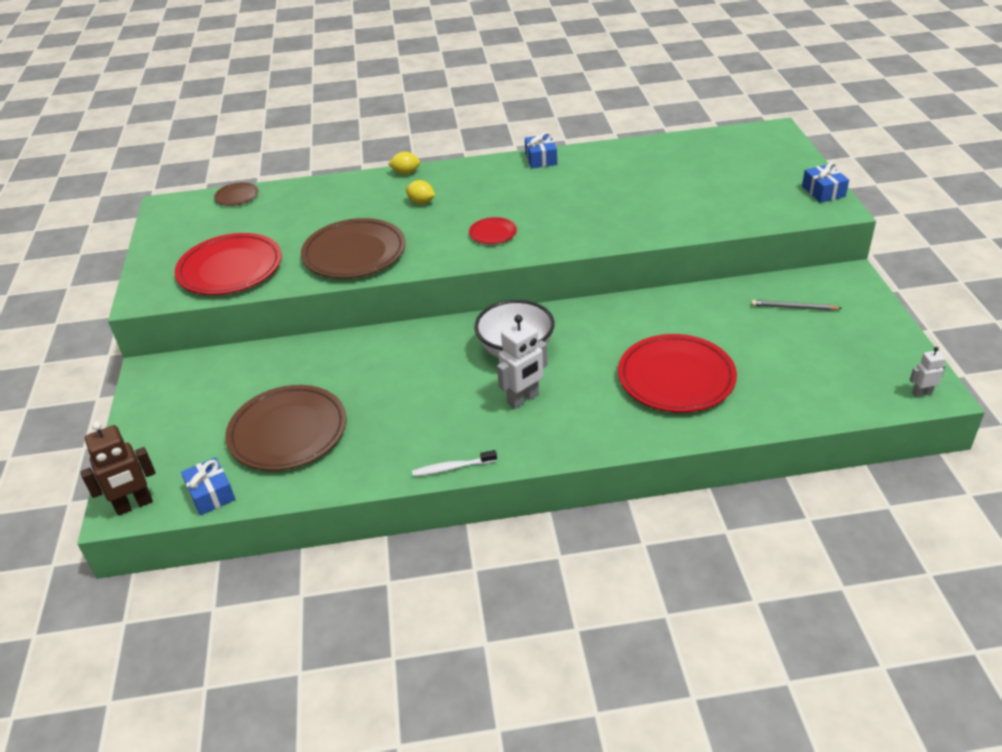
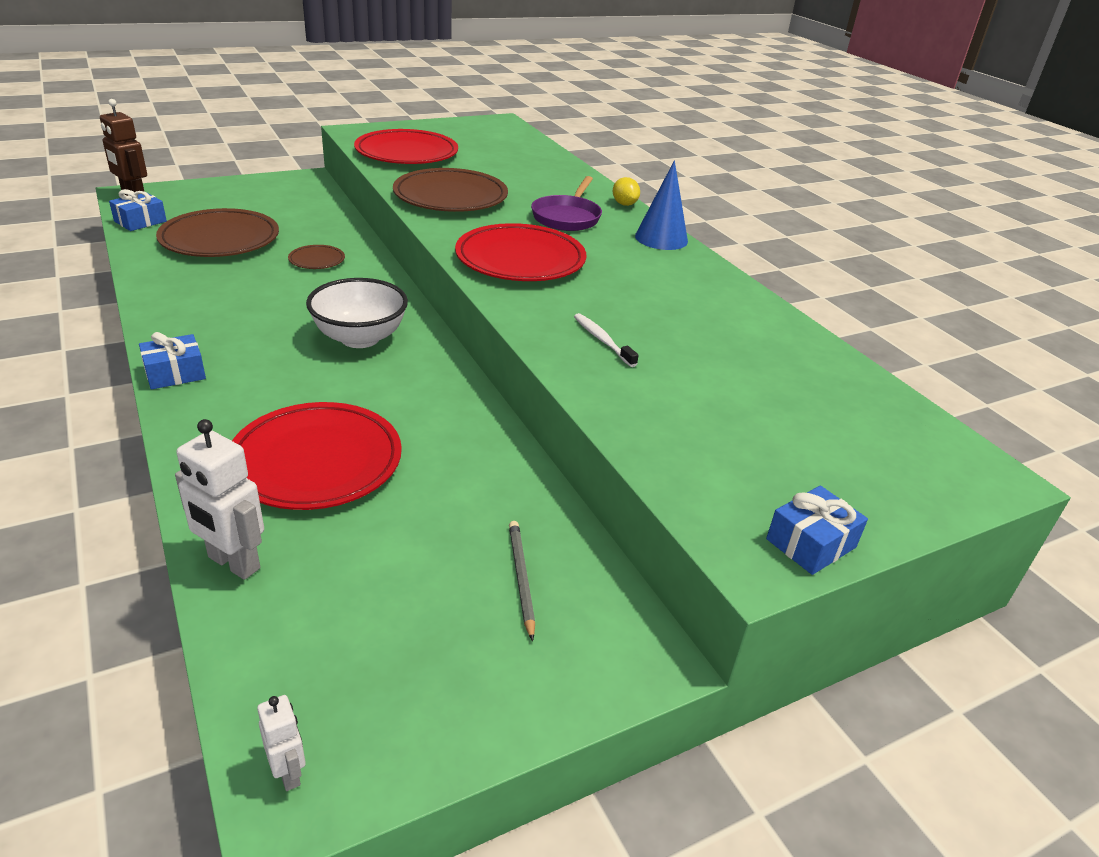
camera: 65 degrees right, 5 degrees down
(237, 196) = (530, 142): brown plate -> brown plate (317, 260)
(421, 202) = (567, 217): yellow lemon -> purple pan
(452, 468) = (154, 322): white toothbrush -> white toothbrush (602, 340)
(476, 168) = (661, 238): none -> blue cone
(493, 233) = (520, 259): red plate -> red plate, size x2.14
(523, 399) = (268, 351): white robot -> white robot (233, 563)
(541, 159) = (715, 274): blue gift -> blue gift (175, 373)

